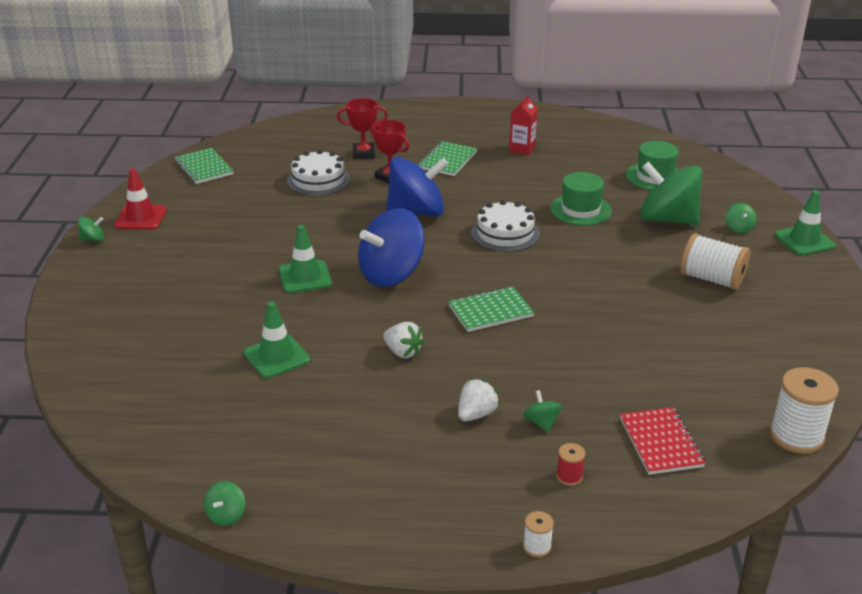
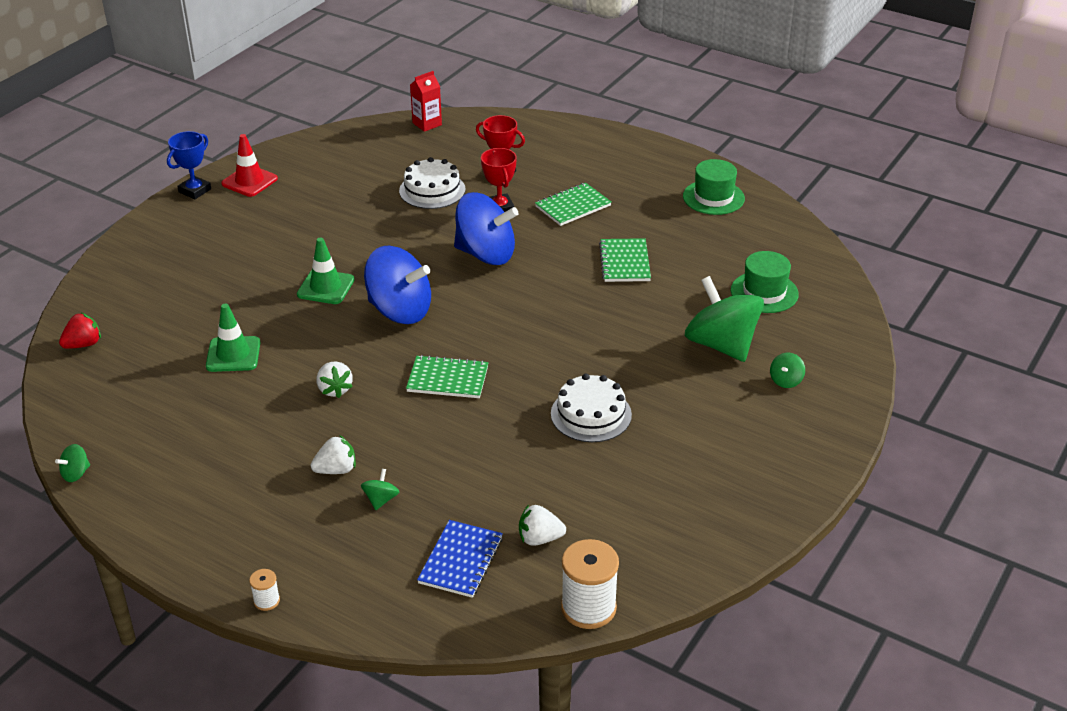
camera: 30 degrees right, 5 degrees up
(93, 239) = (195, 191): green spinning top -> blue trophy
(111, 399) = (83, 344): none -> red strawberry
(204, 167) = (346, 145): green notebook -> green notebook (625, 262)
(391, 274) = (400, 311): blue spinning top -> blue spinning top turned 150 degrees counterclockwise
(505, 233) = (544, 304): white cake -> white cake (591, 414)
(522, 149) = (660, 216): red carton -> red carton (427, 124)
(569, 476) = (353, 556): red spool -> none
(580, 210) = (645, 304): green hat -> green hat (713, 197)
(660, 442) = (460, 560): red notebook -> blue notebook
(700, 401) = (539, 538): none -> white strawberry
(712, 279) = (691, 425): white spool -> none
(804, 240) = (841, 419): green traffic cone -> none

